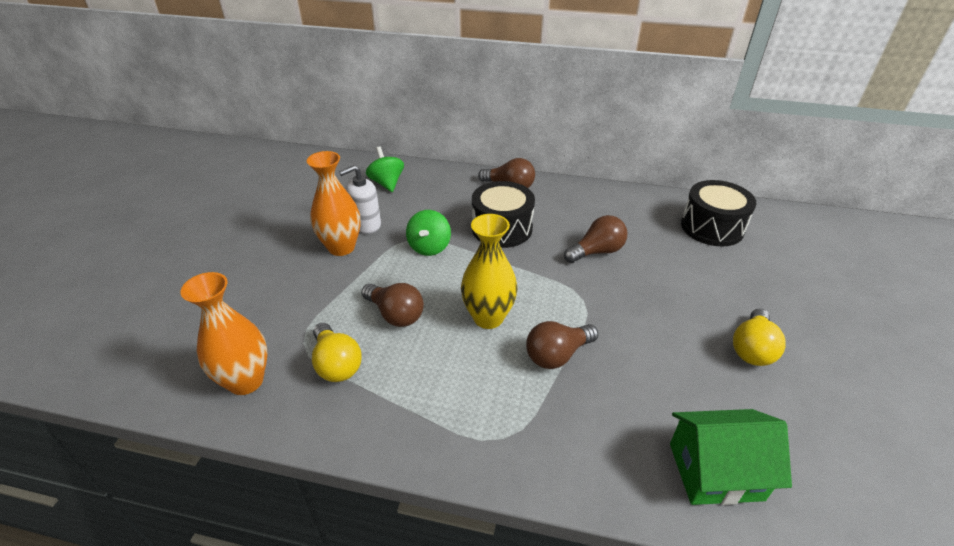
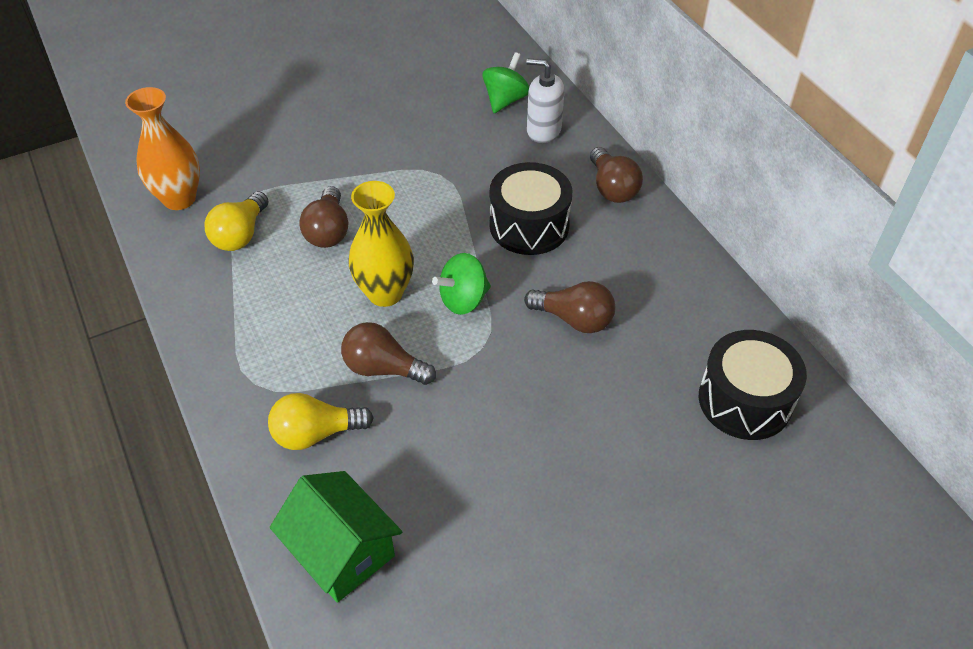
camera: 50 degrees right, 10 degrees up
(341, 247) = (376, 139): orange vase -> none
(366, 225) = (425, 132): white soap dispenser -> white soap dispenser (543, 130)
(429, 247) = (440, 193): green spinning top -> green spinning top (463, 300)
(752, 348) = (544, 522): yellow light bulb -> yellow light bulb (316, 433)

